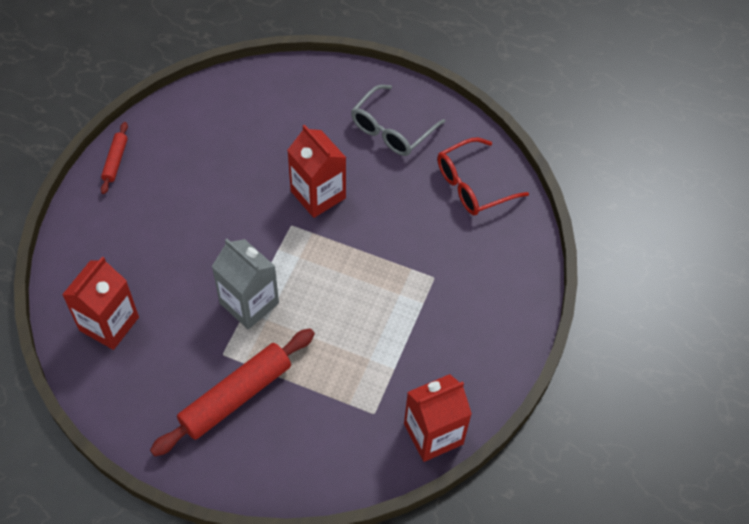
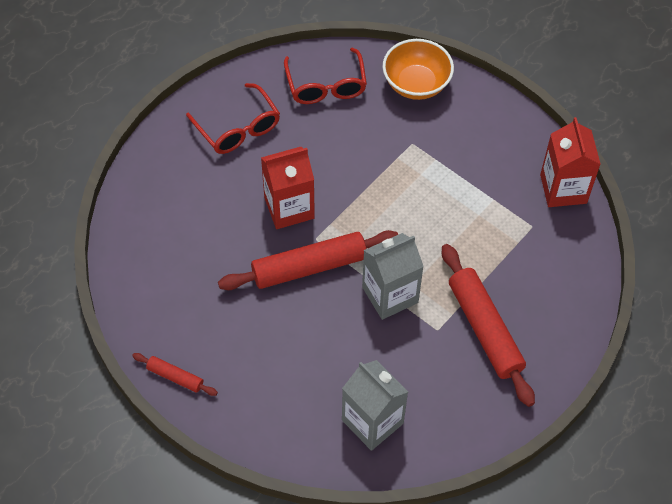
camera: 70 degrees left, 0 degrees up
(109, 324) = (372, 421): red carton -> grey carton
(258, 229) = (309, 267): none -> red rolling pin
(392, 129) = (238, 128): grey glasses -> red glasses
(510, 262) = (416, 84): none -> orange bowl

